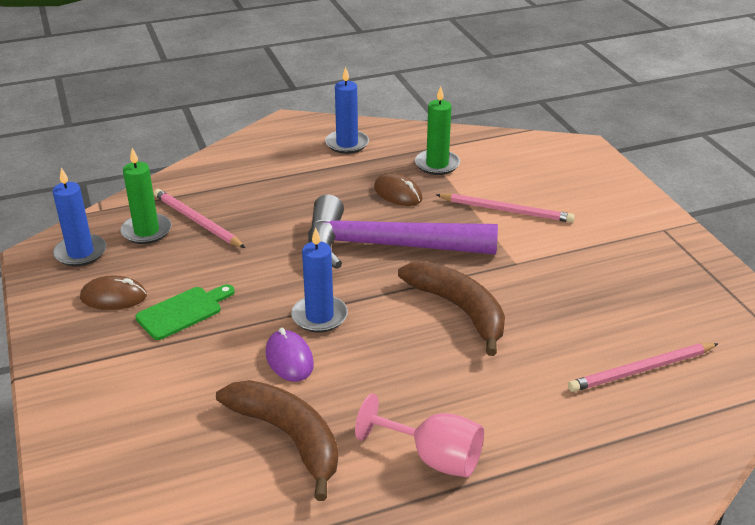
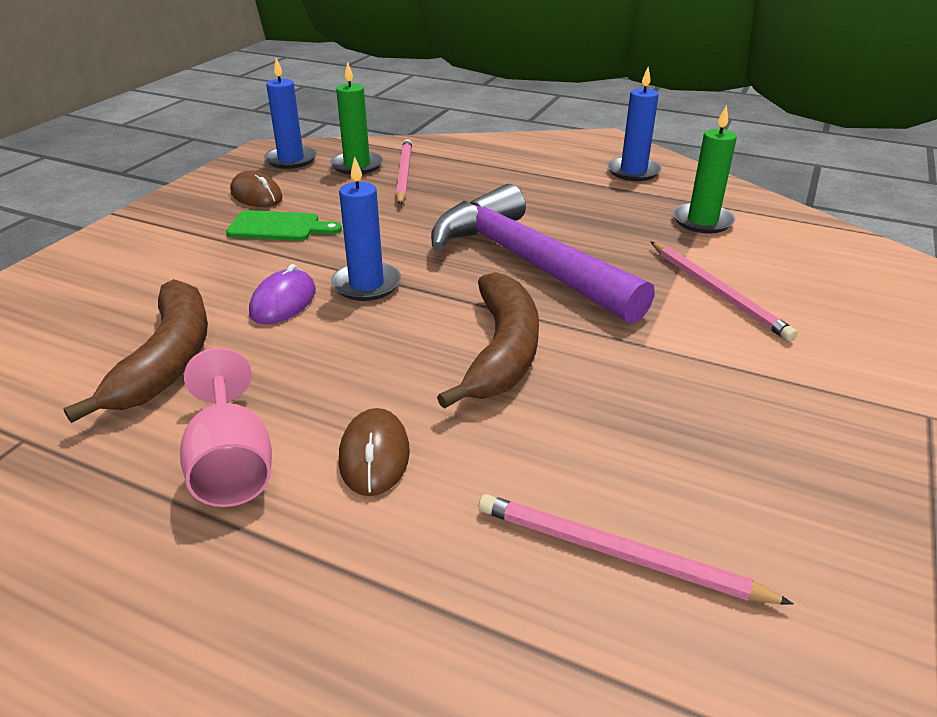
camera: 45 degrees right, 0 degrees up
(398, 193) = (616, 227): brown mouse -> brown mouse (374, 456)

